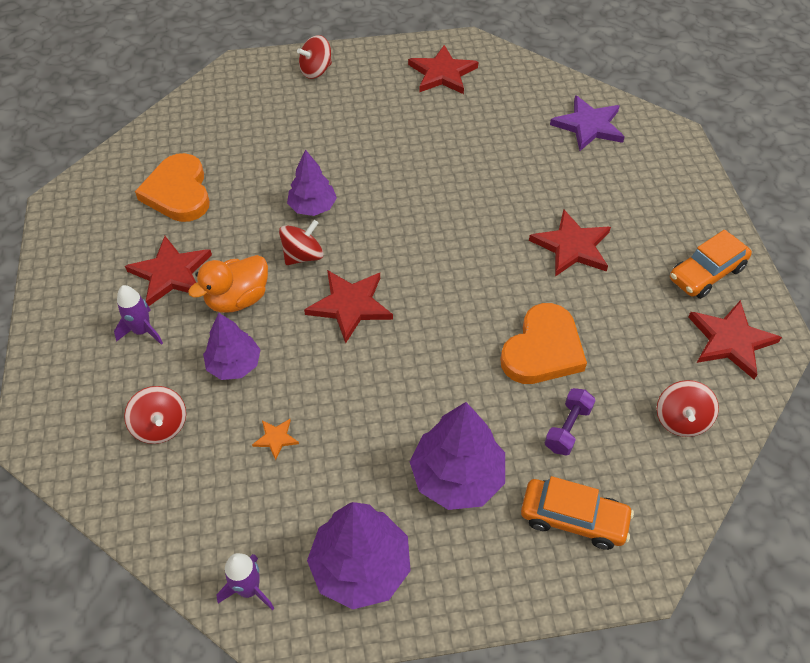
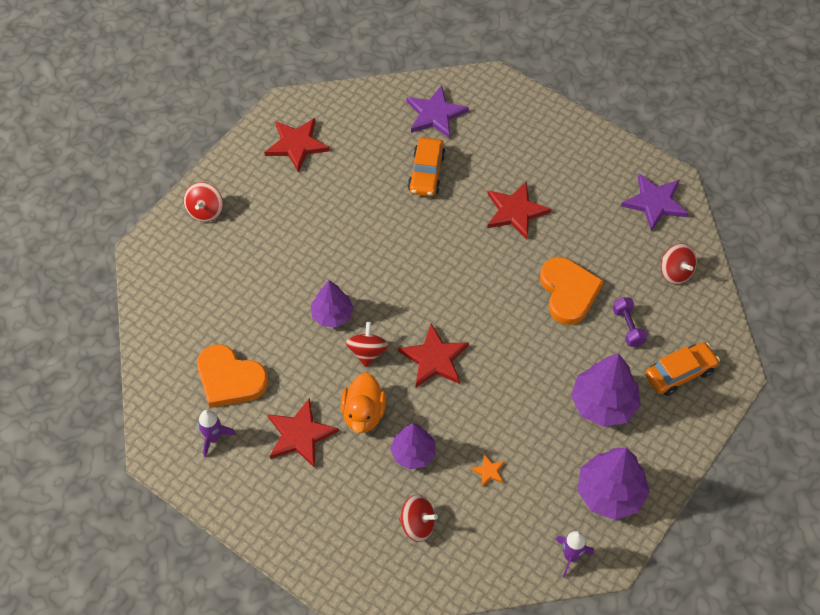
camera: 45 degrees left, 5 degrees up
(142, 331) = (332, 484): purple rocket -> purple rocket (214, 437)
(706, 273) = (603, 169): orange car -> orange car (426, 173)
(730, 340) = (655, 203): red star -> purple star

